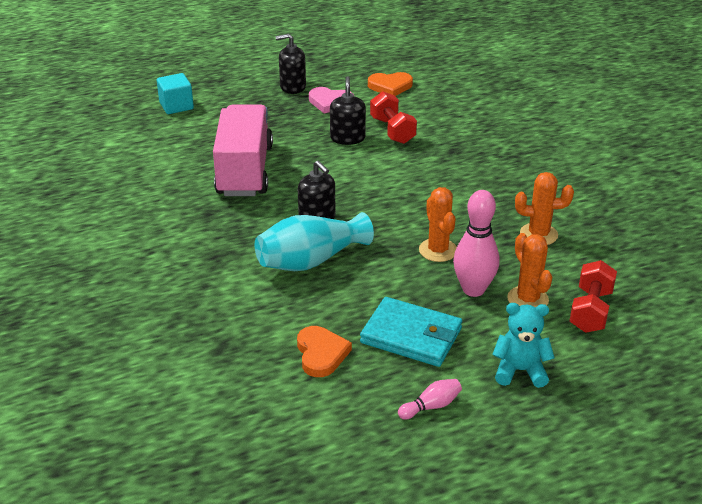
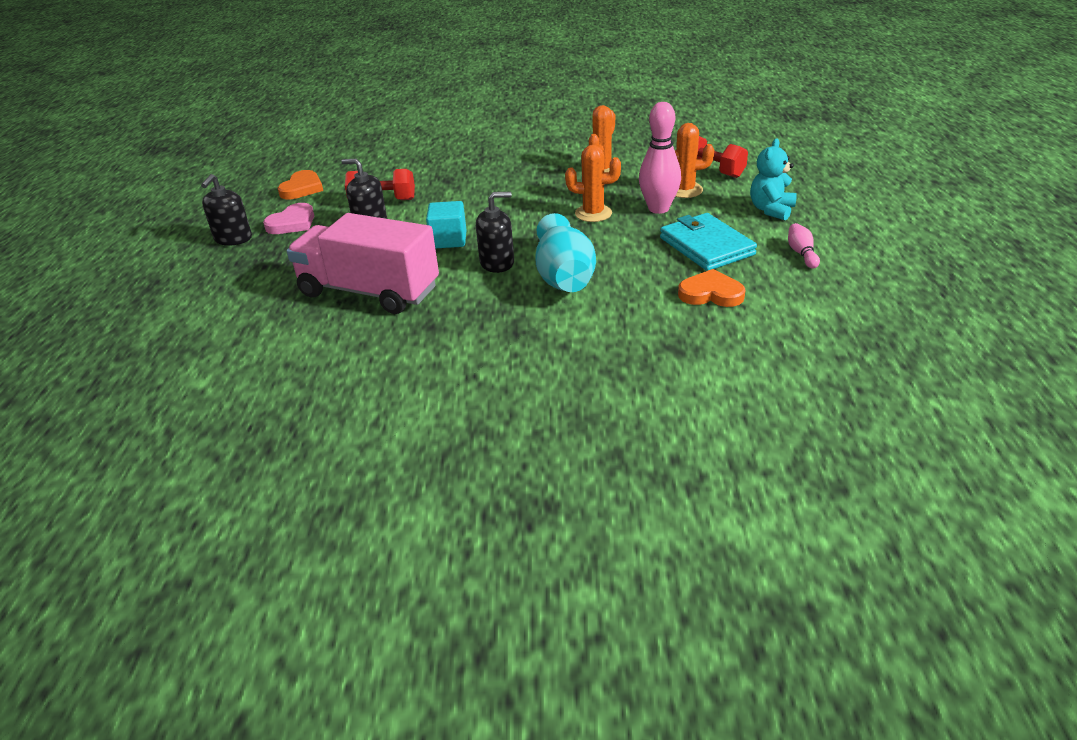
camera: 65 degrees left, 0 degrees up
(176, 106) = (175, 319): turquoise cube -> turquoise cube (448, 240)
(411, 336) = (706, 246): turquoise wallet -> turquoise wallet turned 75 degrees counterclockwise

